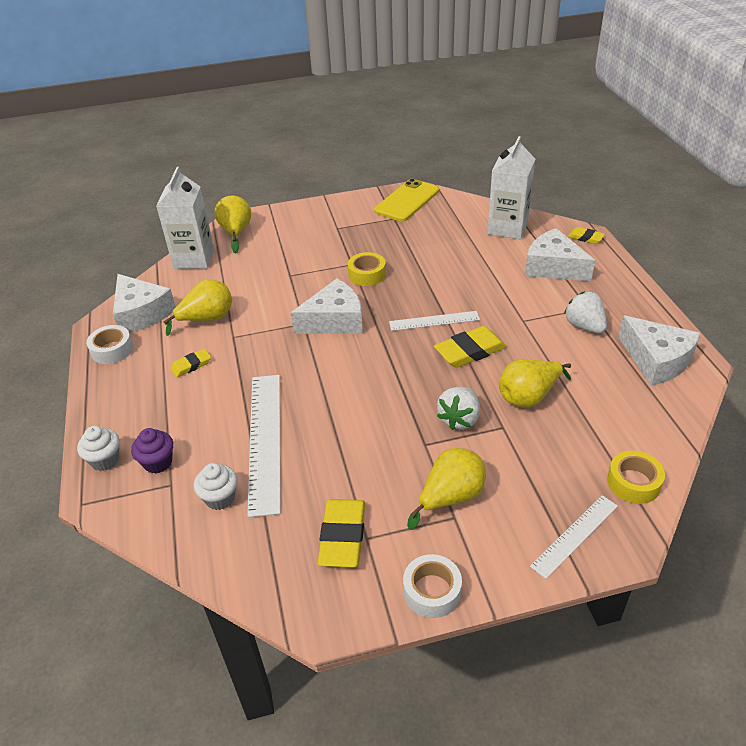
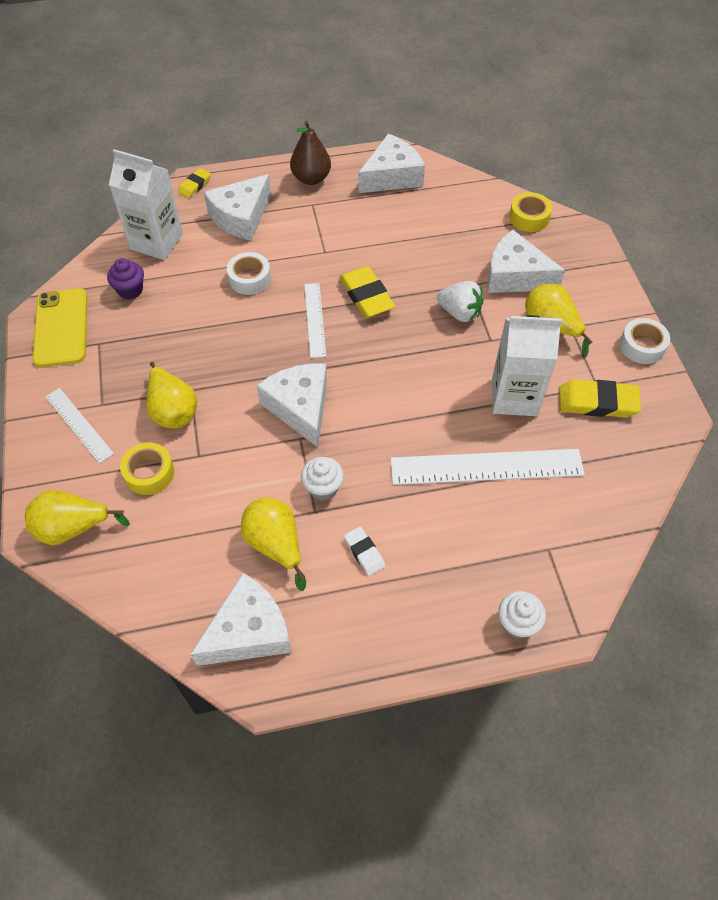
camera: 90 degrees left, 15 degrees up
(112, 350) = (324, 656): white tape -> white tape (249, 279)
(158, 462) = (519, 566): purple cupcake -> purple cupcake (130, 290)
(191, 365) = (364, 552): yellow eraser -> white eraser
(194, 259) = (128, 579): white carton -> white carton (514, 397)
(220, 498) = (563, 501): white cupcake -> white cupcake (323, 487)
(367, 274) = (216, 375): yellow tape -> yellow tape (149, 473)
(407, 201) = (61, 327): yellow phone -> yellow phone turned 45 degrees clockwise
(526, 466) = (515, 276): none -> white cheese
(529, 397) = (433, 263): yellow pear -> yellow pear (173, 410)
(575, 535) = (582, 258): white ruler -> white ruler (79, 424)
(584, 326) = (340, 211): white strawberry -> none
(626, 303) = (311, 178): none -> brown pear

